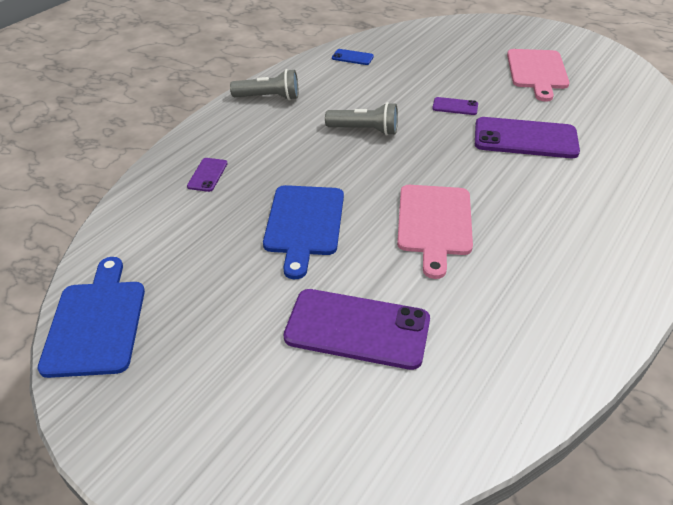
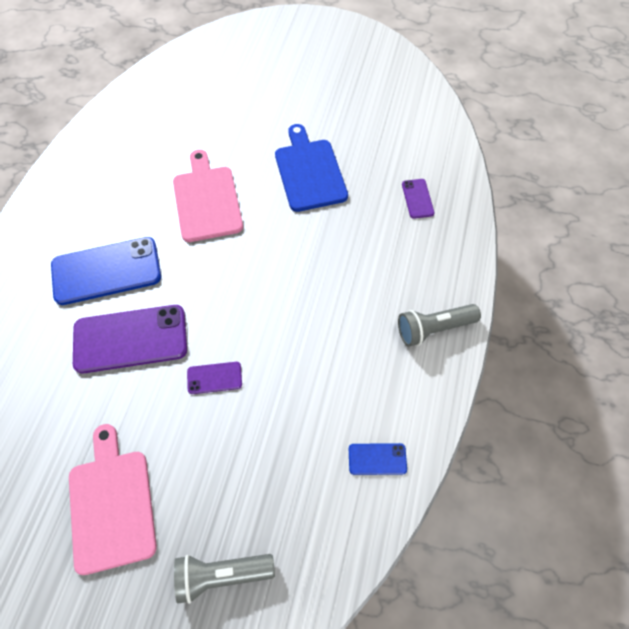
camera: 160 degrees right, 20 degrees up
(96, 322) = (398, 70): blue cutting board -> none
(357, 329) = (239, 106): purple phone -> none
(364, 130) = (303, 302): grey flashlight -> grey flashlight (222, 574)
(552, 187) = (106, 271): none -> blue phone

